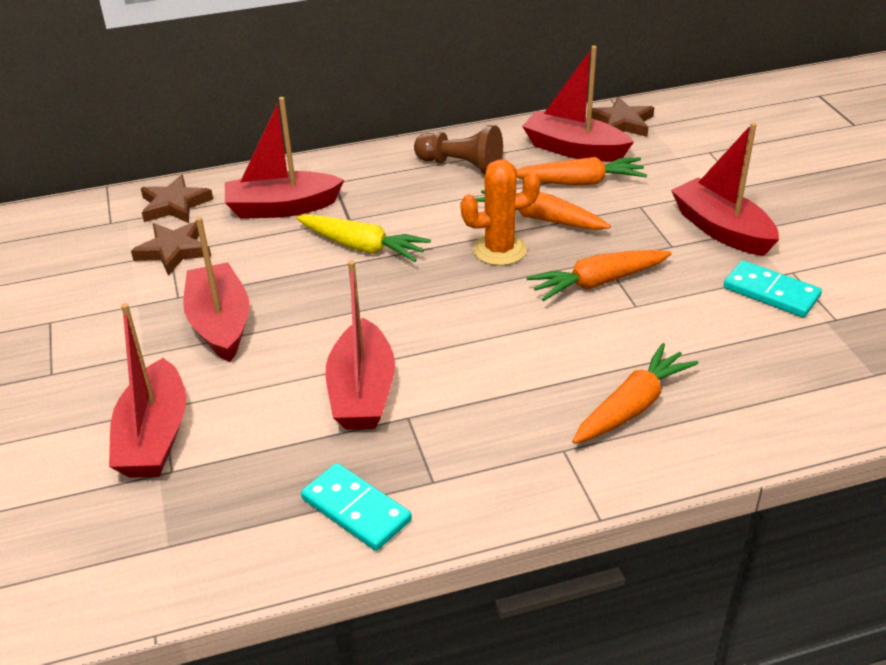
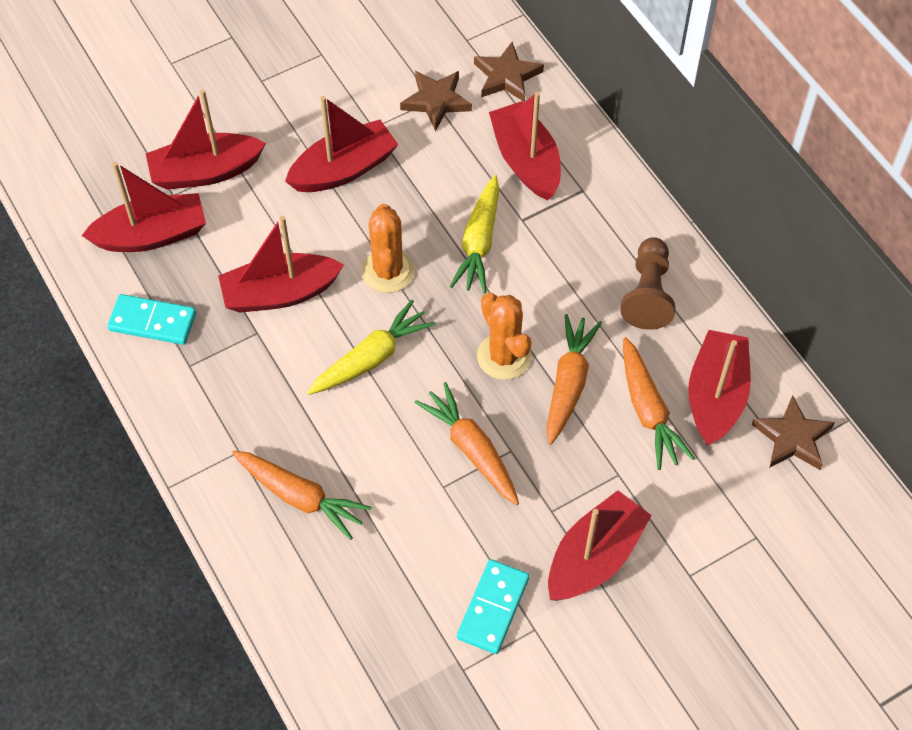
camera: 75 degrees right, 20 degrees up
(223, 497) = (152, 235): none -> red boat
(356, 510) = (153, 321): turquoise domino -> turquoise domino turned 75 degrees clockwise
(369, 309) = (388, 271): none -> orange cactus
(472, 333) = (372, 357): none -> yellow carrot

